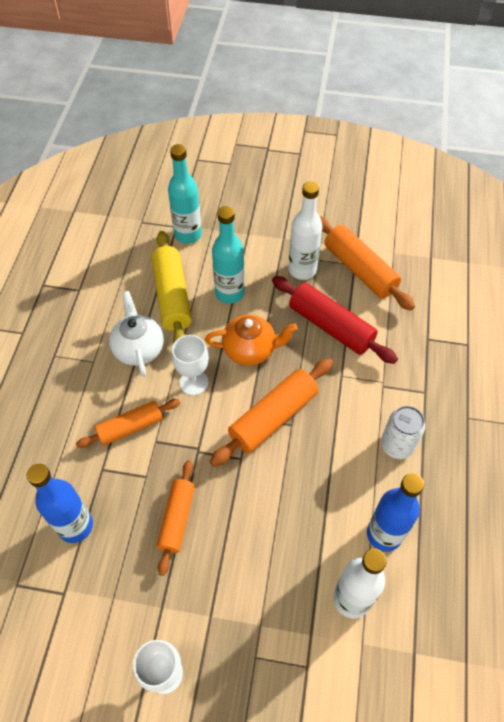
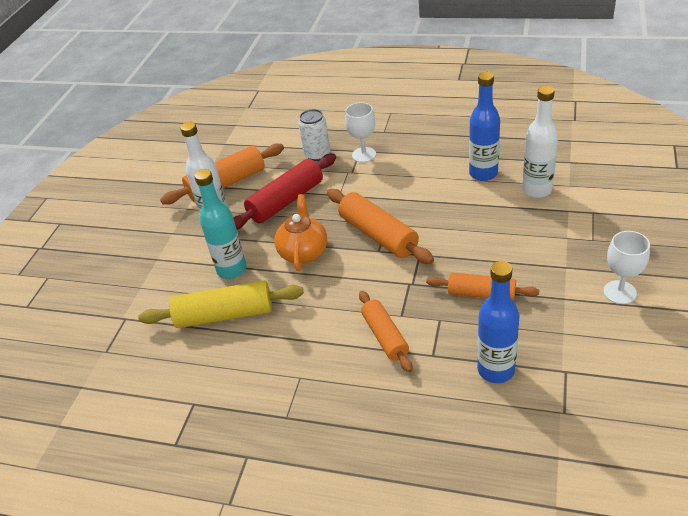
camera: 80 degrees left, 15 degrees down
(139, 349) = (289, 338): white teapot -> none
(188, 234) = (141, 307): turquoise bottle -> none
(194, 382) = (336, 291): white goblet -> white goblet (364, 155)
(397, 445) = (407, 166): white can -> white can (317, 154)

